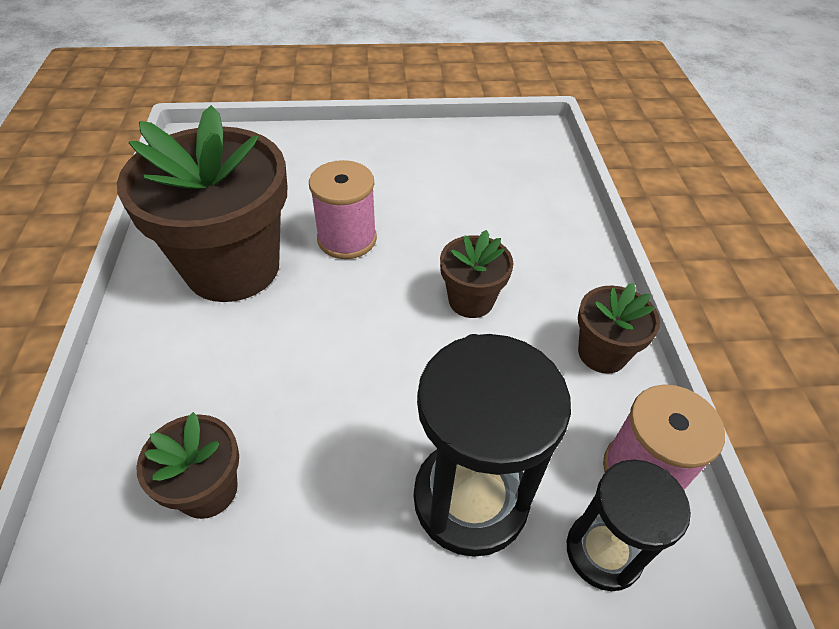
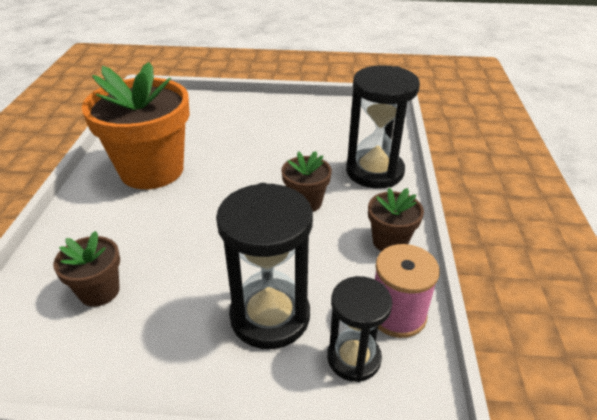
camera: 10 degrees right, 10 degrees down
(233, 267) = (152, 170): brown flower pot -> orange flower pot
(347, 239) = (232, 160): pink spool -> none
(552, 240) = (374, 171): none -> black hourglass

